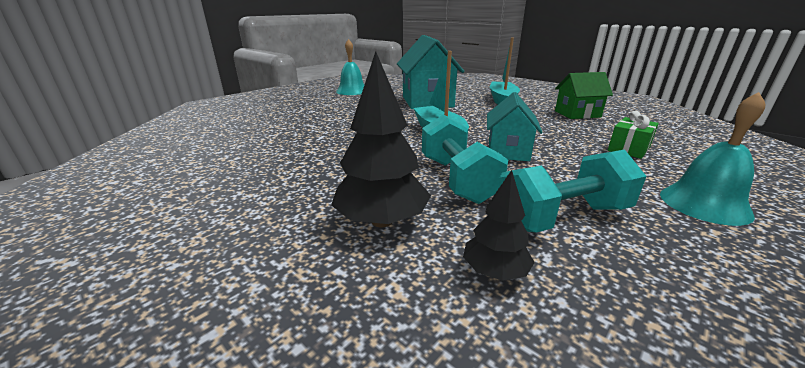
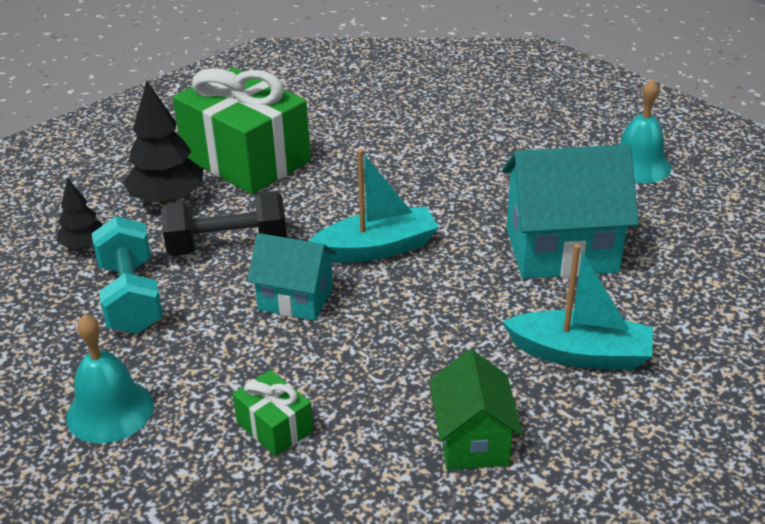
camera: 95 degrees right, 10 degrees up
(307, 184) = (246, 159): none -> green gift
(457, 179) = (228, 246): turquoise dumbbell -> black dumbbell

